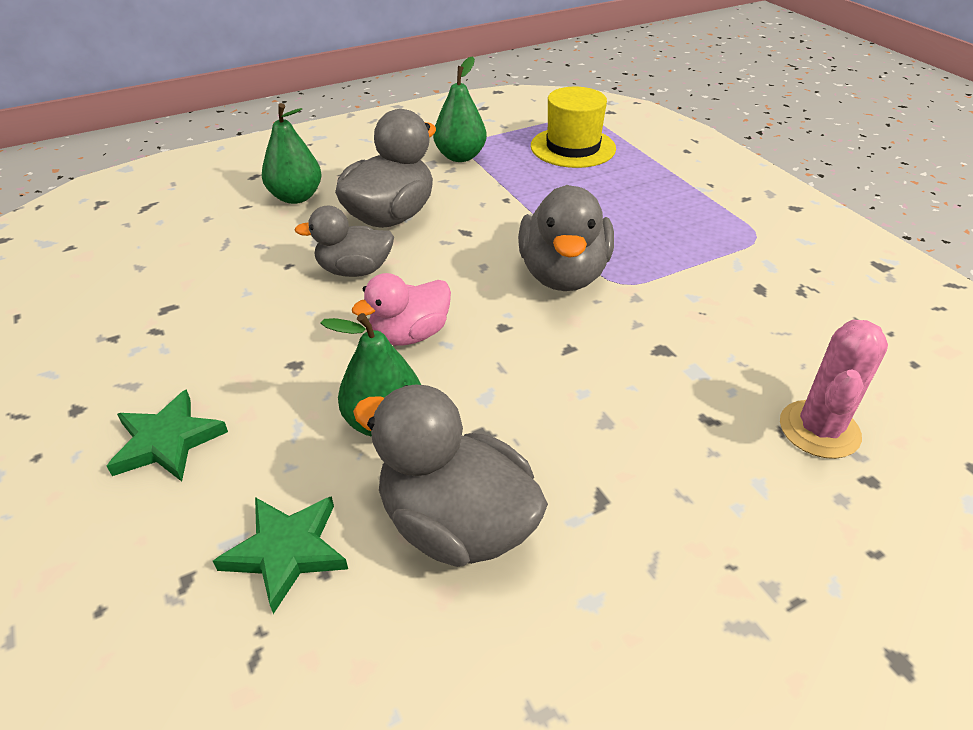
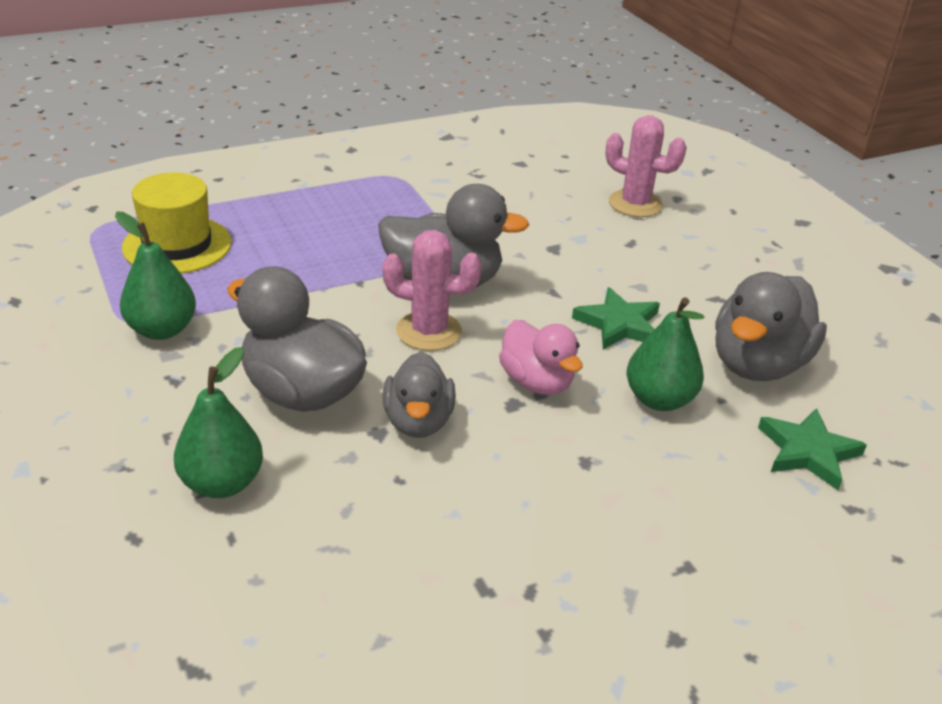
camera: 90 degrees left, 5 degrees down
(167, 441) = (708, 546): green star -> green star (619, 324)
(480, 270) = (429, 331): none -> pink cactus

